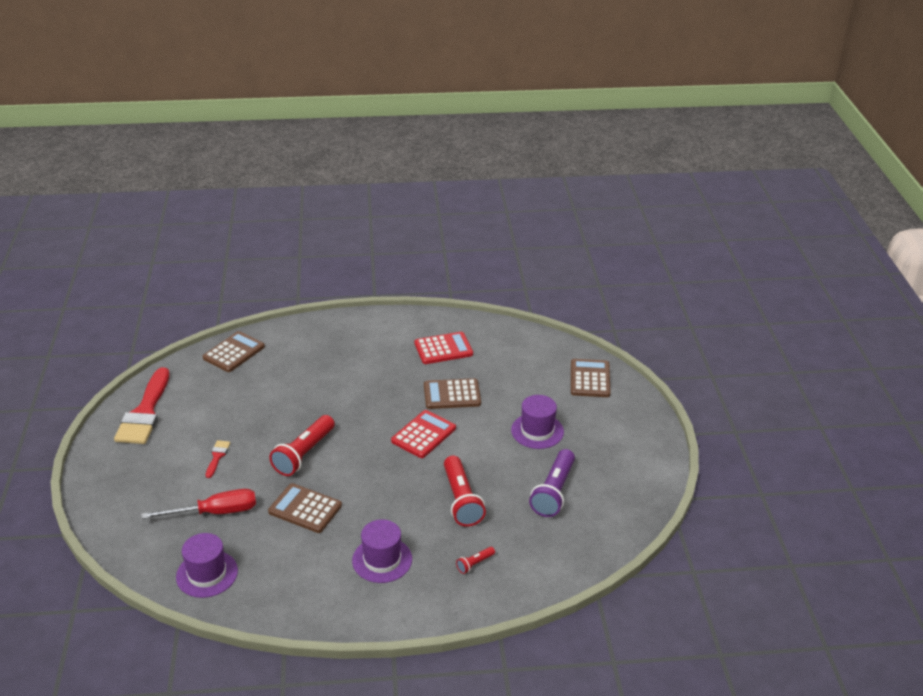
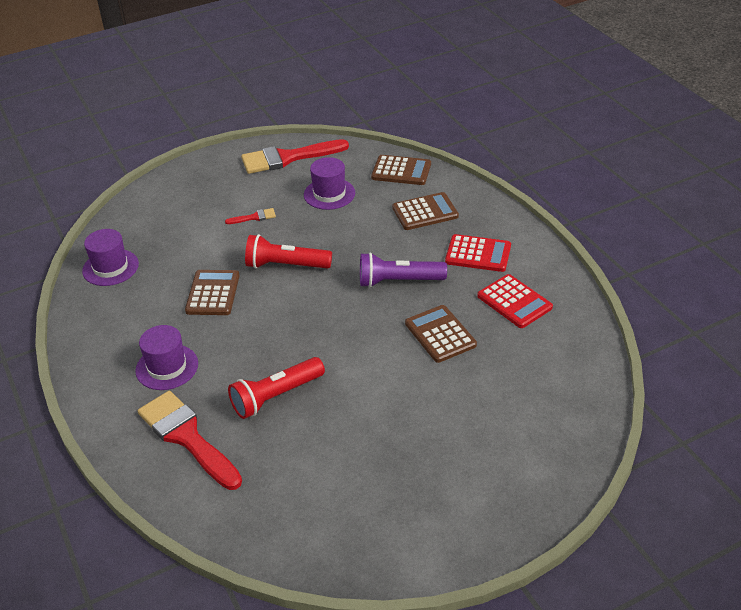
camera: 70 degrees right, 5 degrees up
(215, 512) = (184, 243): red screwdriver -> none
(423, 435) = (361, 335): red calculator -> red calculator (478, 254)
(474, 564) = (187, 437): red flashlight -> red brush
(537, 431) = (423, 424): purple hat -> purple hat (329, 194)
(553, 492) = (327, 470): purple flashlight -> purple flashlight (398, 281)
(590, 379) = (555, 445): brown calculator -> brown calculator (425, 212)

